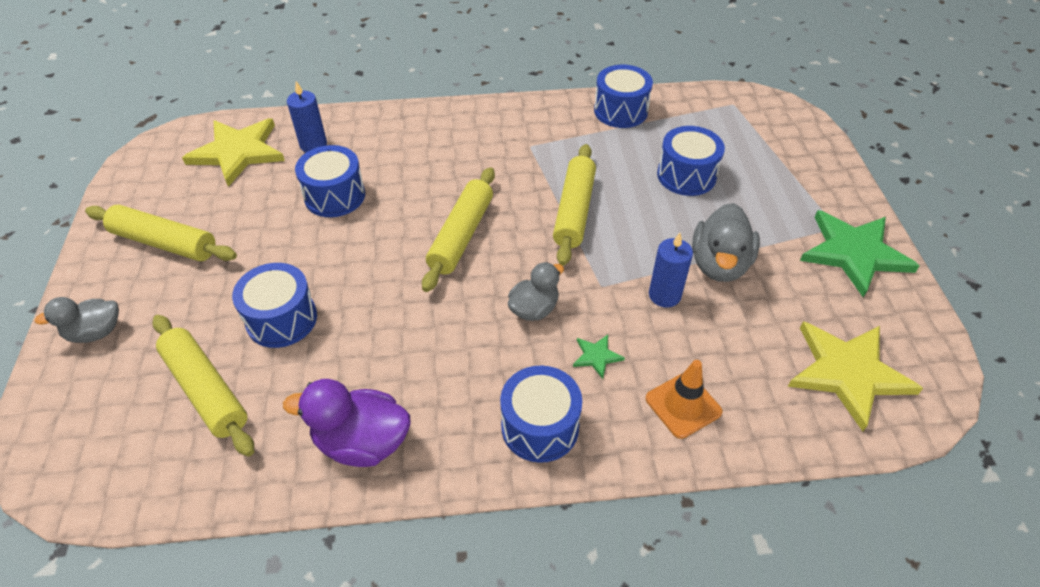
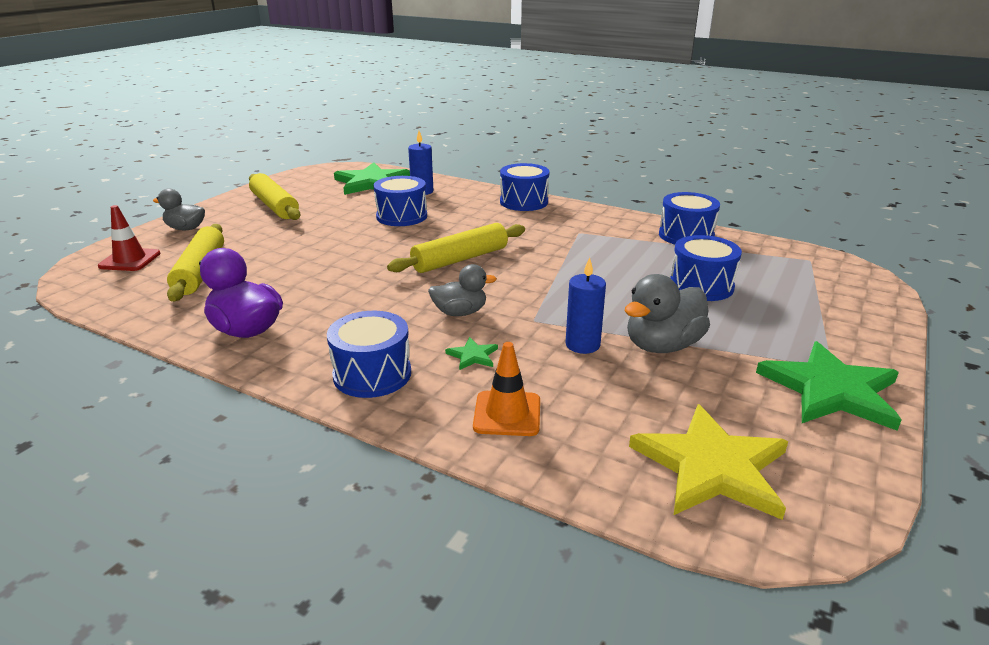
camera: 35 degrees right, 20 degrees down
(91, 418) = (130, 260): none -> red traffic cone
(238, 152) = (371, 182): yellow star -> green star
(282, 319) = (287, 257): blue drum -> blue drum (524, 202)
(574, 211) = (568, 274): yellow rolling pin -> none

